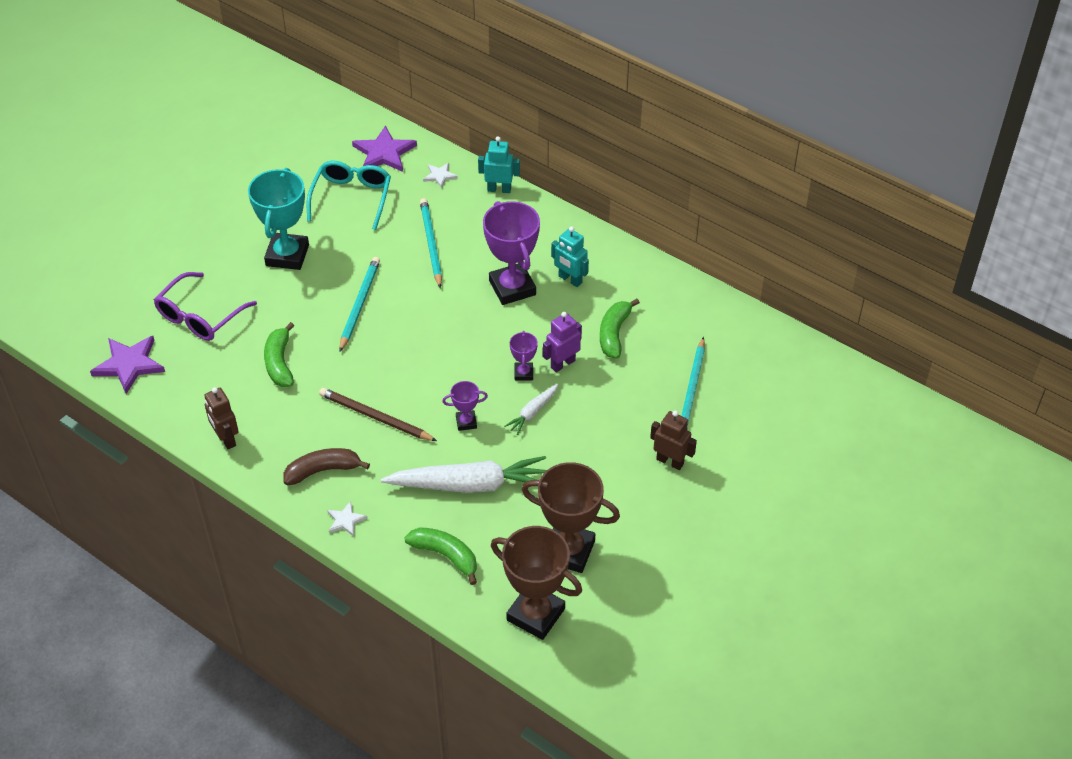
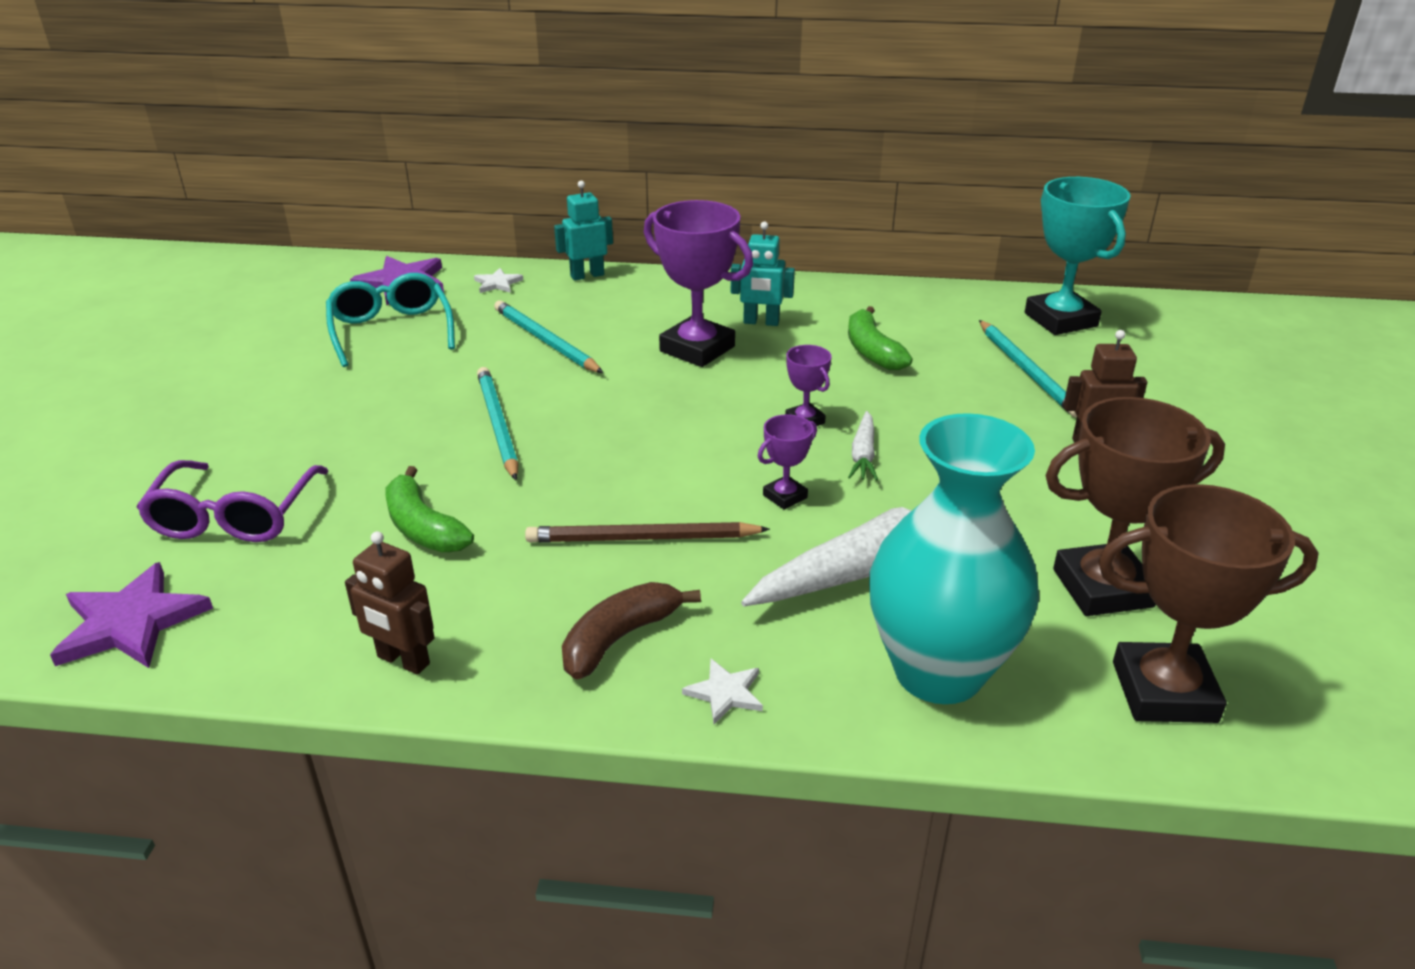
camera: 30 degrees left, 15 degrees down
(287, 255) = (338, 408): turquoise trophy -> turquoise trophy (1060, 320)
(445, 555) = (938, 672): green banana -> turquoise vase
(562, 363) = (843, 396): purple robot -> none

